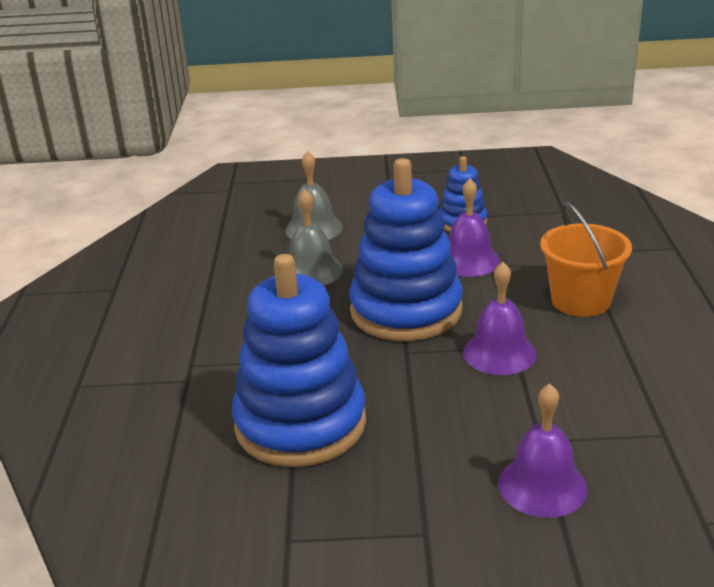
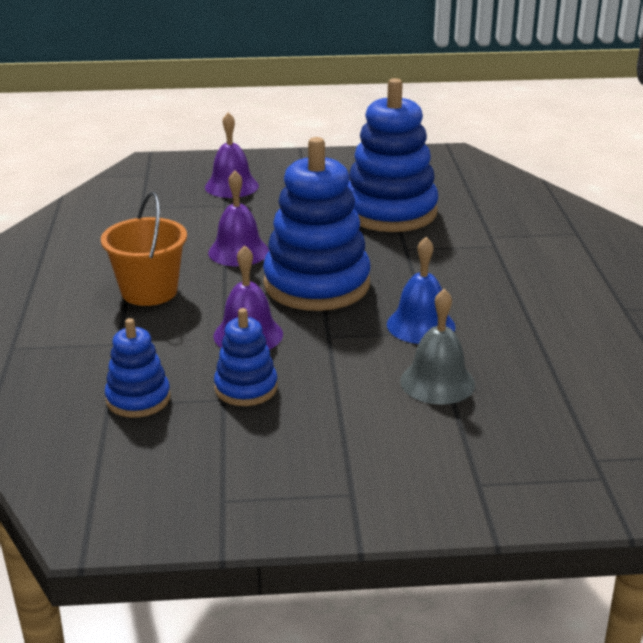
camera: 175 degrees right, 0 degrees up
(311, 271) = (421, 325): grey bell -> blue bell
(543, 214) = (138, 399): none -> blue stacking toy

